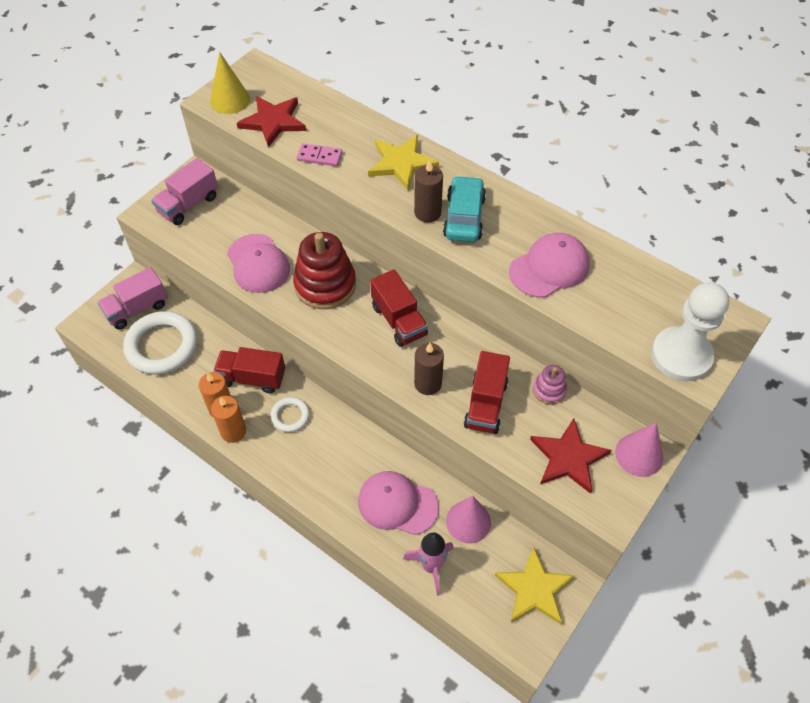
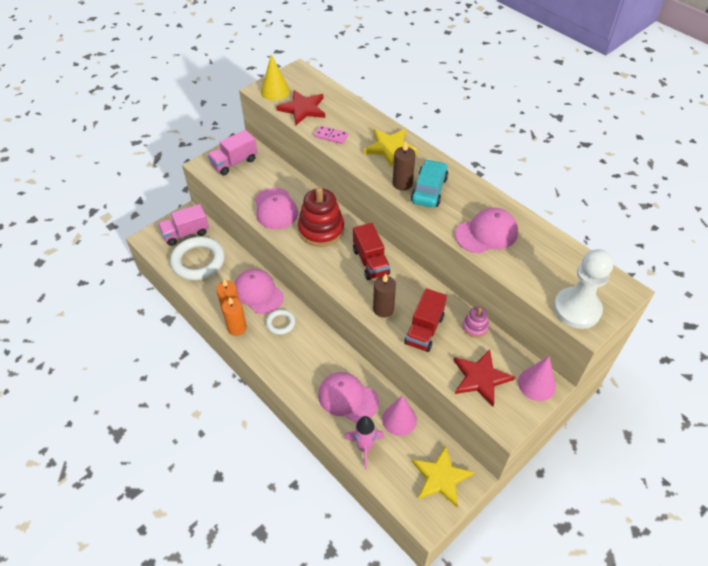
camera: 10 degrees right, 5 degrees down
(252, 378) = (258, 292): red truck -> pink cap

